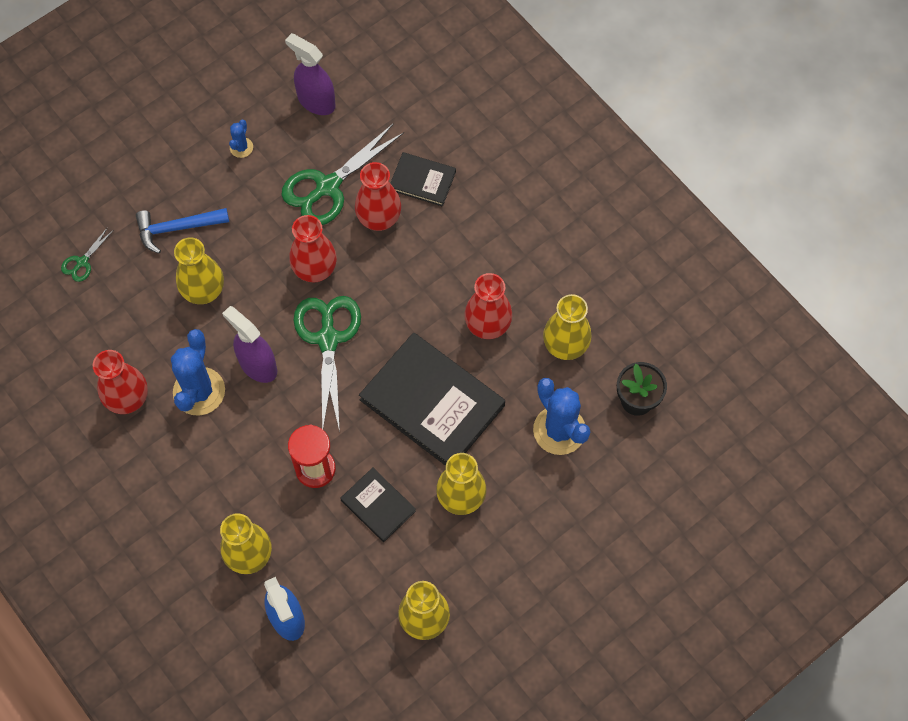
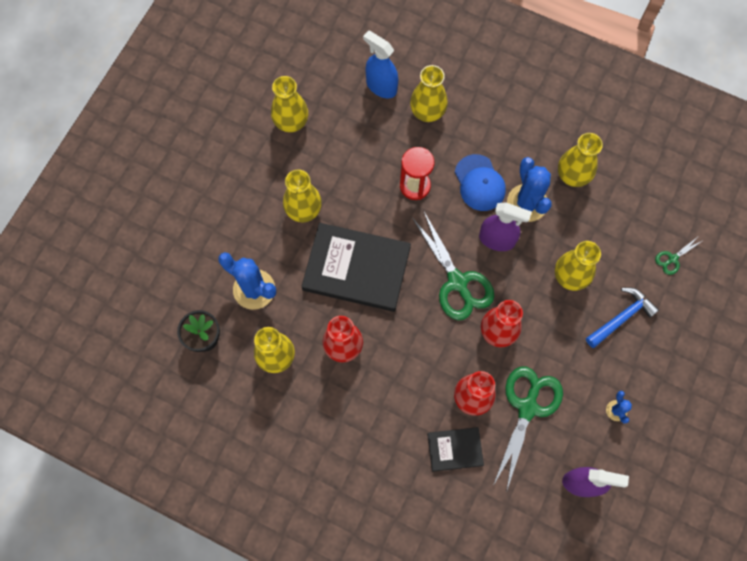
camera: 155 degrees right, 5 degrees up
(82, 262) = (672, 259): green scissors -> green scissors turned 135 degrees counterclockwise
(128, 399) = (572, 176): red vase -> yellow vase
(238, 439) = (479, 183): none -> blue cap
(378, 505) = (358, 180): black book -> none

